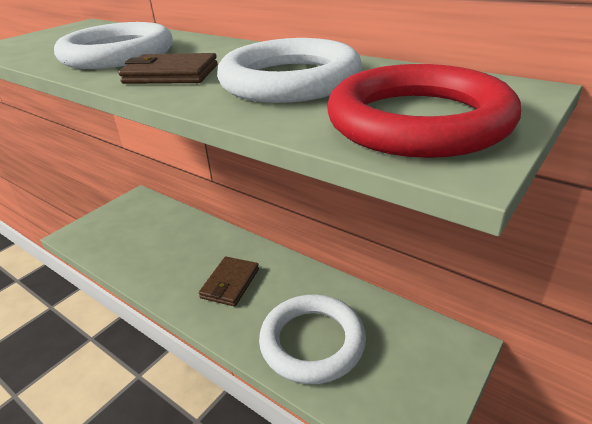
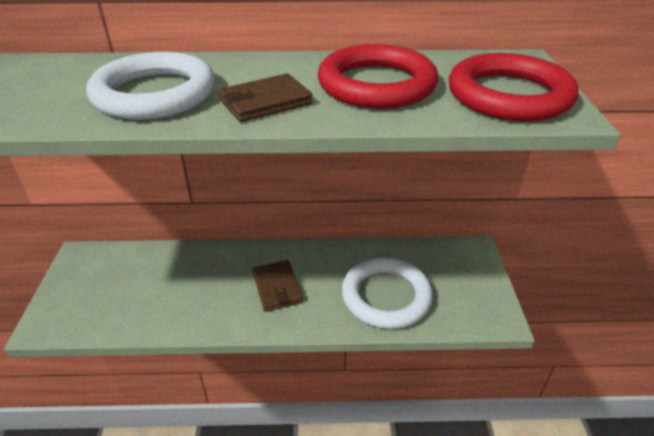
camera: 40 degrees left, 5 degrees up
(290, 80) = (376, 84): white ring -> red ring

